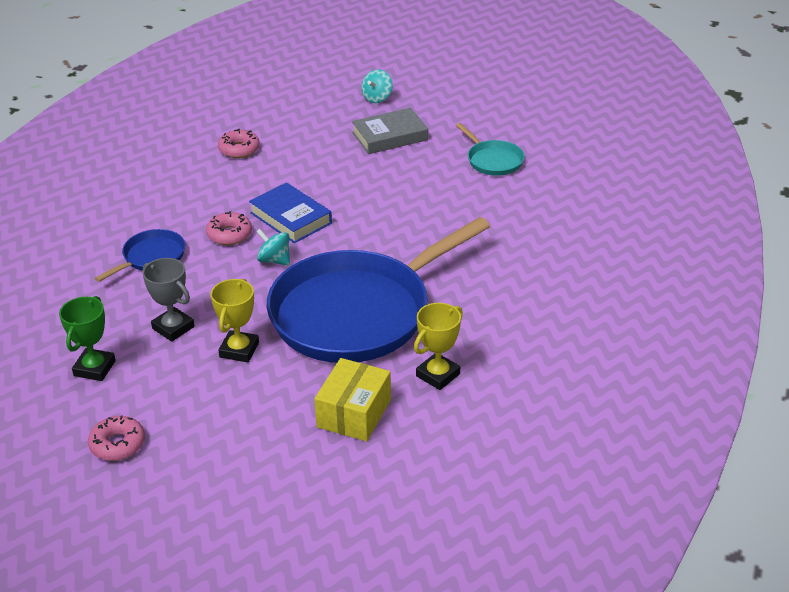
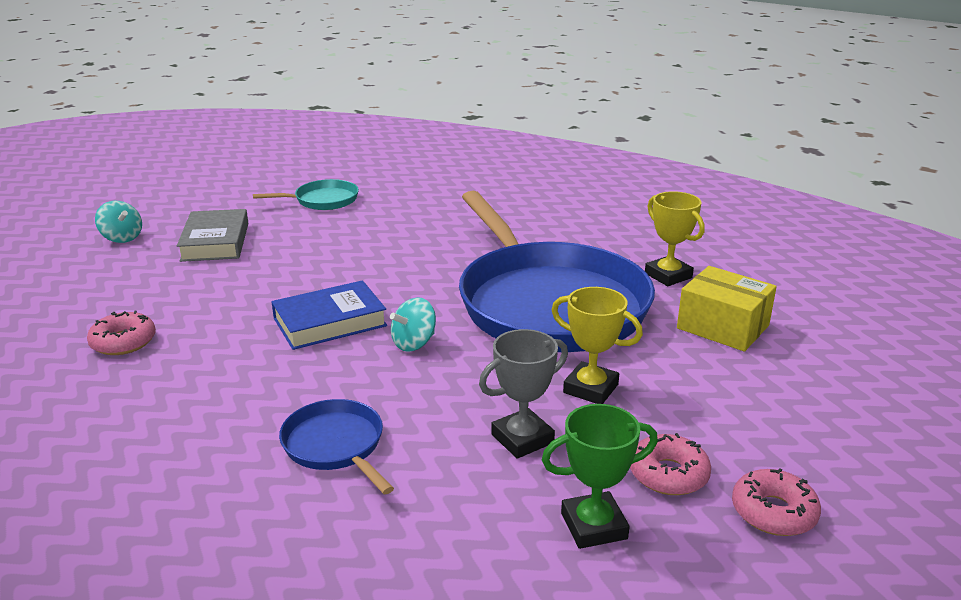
camera: 75 degrees left, 10 degrees down
(94, 368) = (594, 526): green trophy -> green trophy turned 45 degrees counterclockwise
(229, 234) = (330, 371): pink donut -> pink donut (668, 474)

